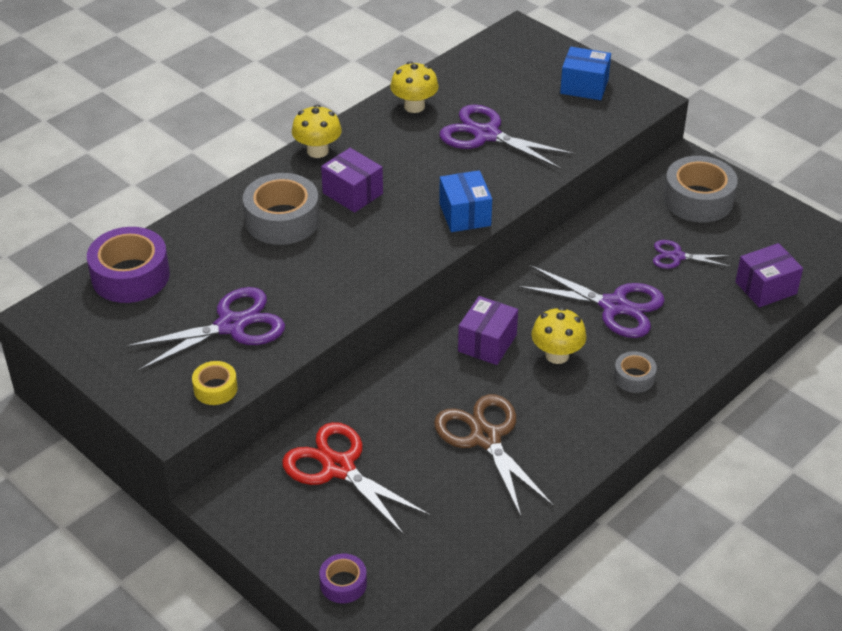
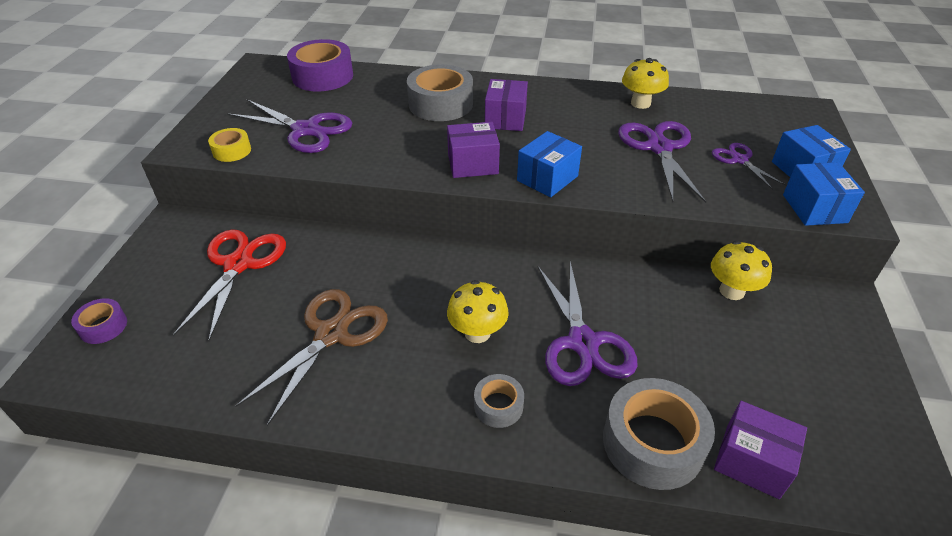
camera: 55 degrees right, 0 degrees up
(317, 151) = (532, 87): yellow mushroom -> yellow mushroom (732, 291)
(487, 343) = (451, 281): purple box -> purple box (473, 164)
(627, 111) = (814, 208): none -> blue box
(677, 256) = (705, 357): purple scissors -> purple scissors (739, 160)
(698, 199) = (806, 335): grey tape -> grey tape (652, 443)

